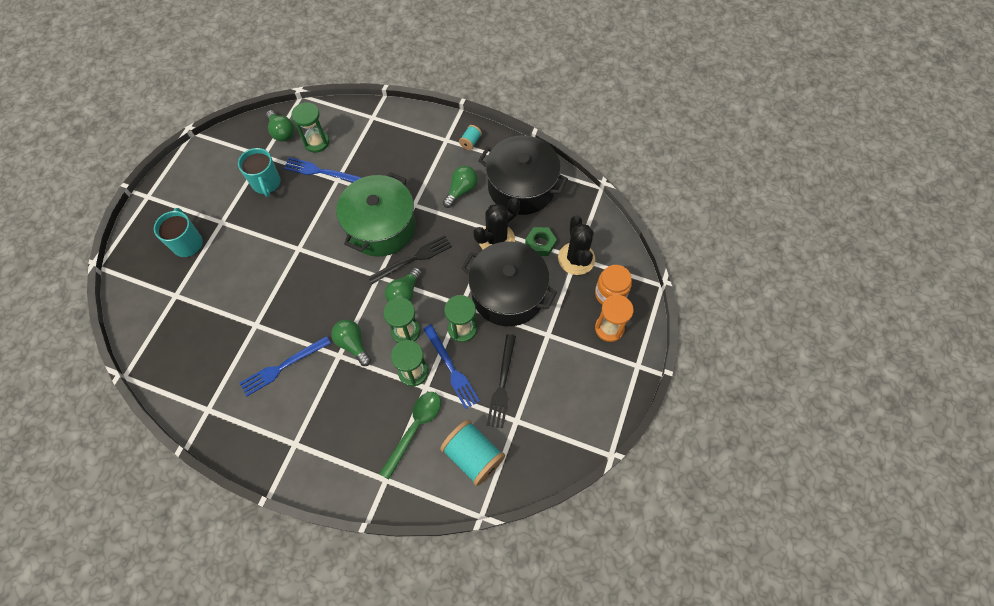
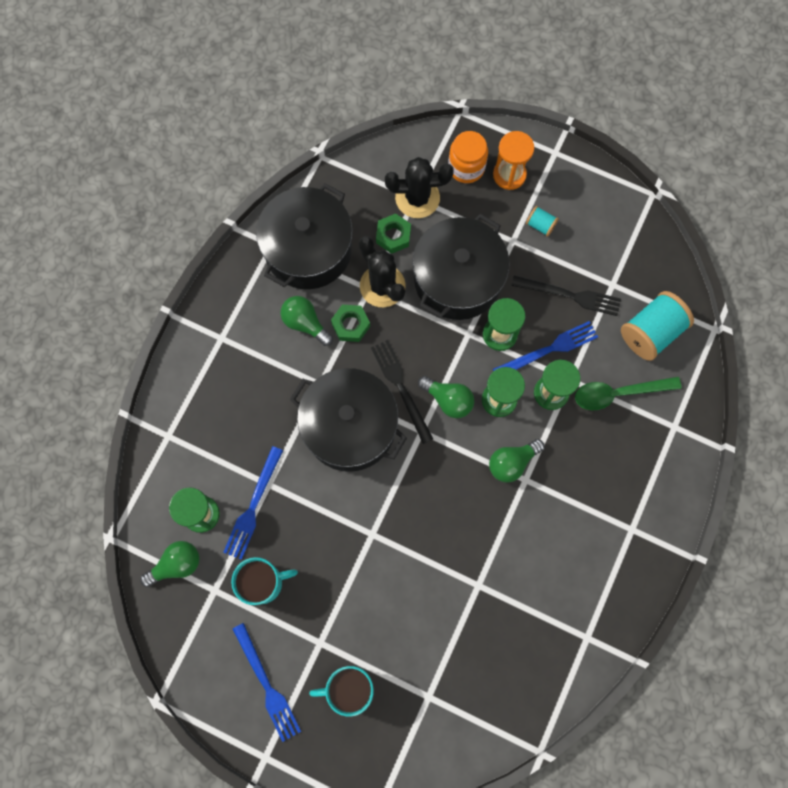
camera: 85 degrees left, 10 degrees up
(283, 366) = (536, 547): blue fork -> blue fork (266, 685)
(381, 227) = (350, 427): green pot -> black pot
(415, 428) = (618, 393): green spoon -> green spoon turned 45 degrees counterclockwise
(462, 220) = (351, 325): none -> green nut
(470, 142) = (230, 307): turquoise spool -> turquoise spool (540, 225)

